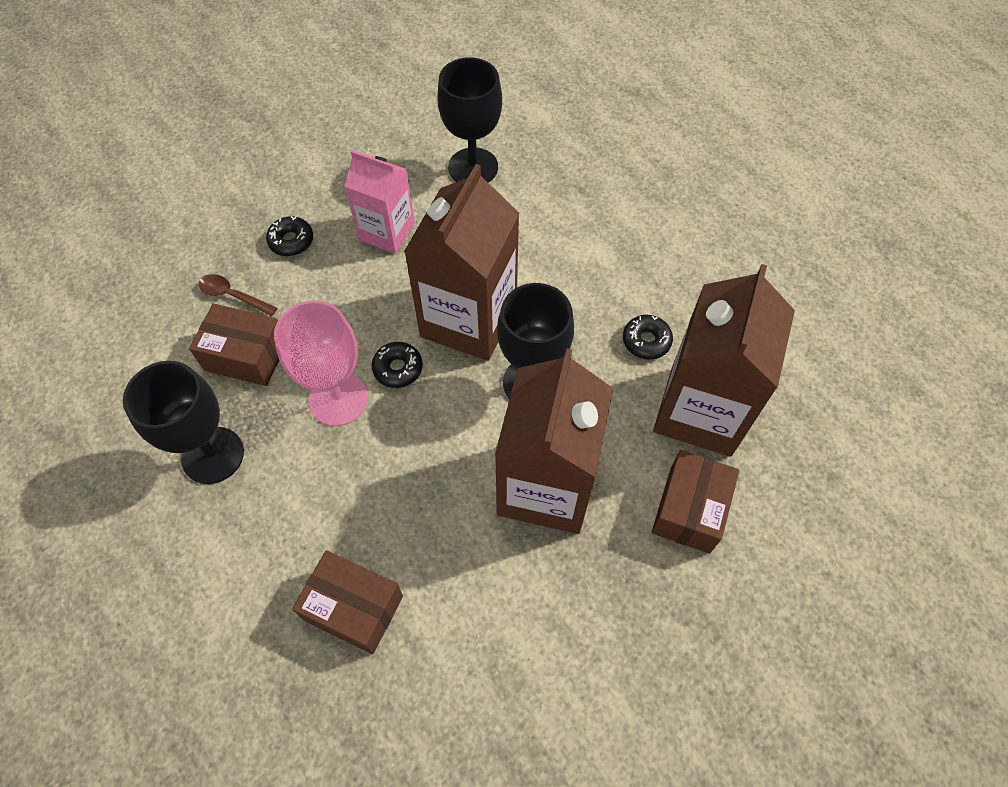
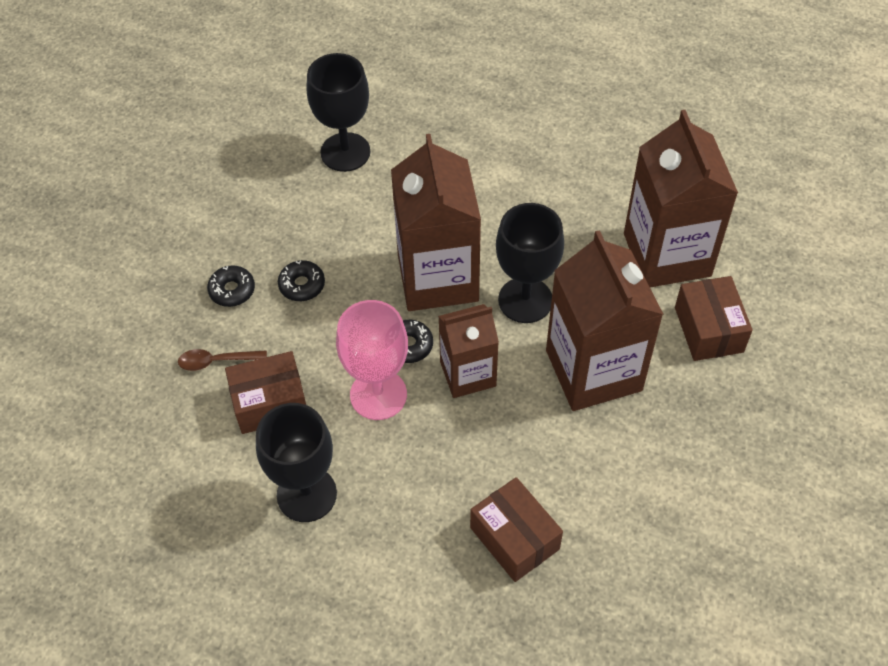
camera: 30 degrees left, 5 degrees down
(353, 608) = (514, 538): brown box -> brown box turned 60 degrees clockwise
(387, 232) = (312, 241): pink carton -> none
(429, 424) = (468, 374): none -> brown carton
(646, 341) = (590, 223): black donut -> black donut (302, 285)

